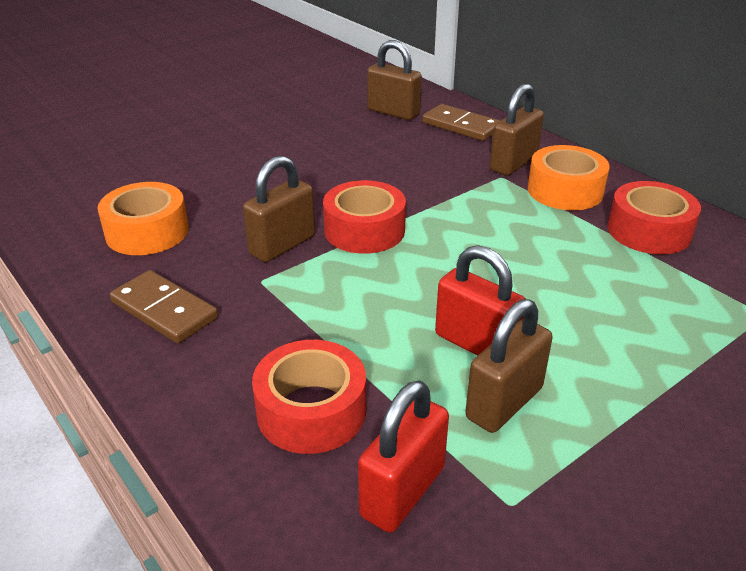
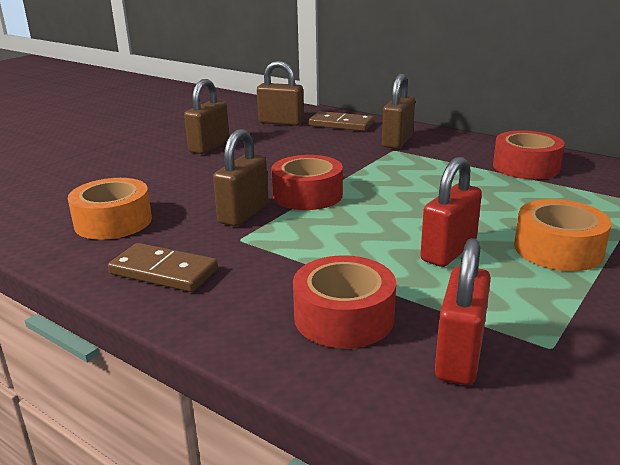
camera: 15 degrees left, 10 degrees down
(476, 344) = (448, 251): red padlock -> red padlock turned 75 degrees counterclockwise
(504, 403) = (497, 284): brown padlock -> brown padlock (209, 146)
(565, 190) = (447, 152): orange tape -> orange tape (558, 249)

